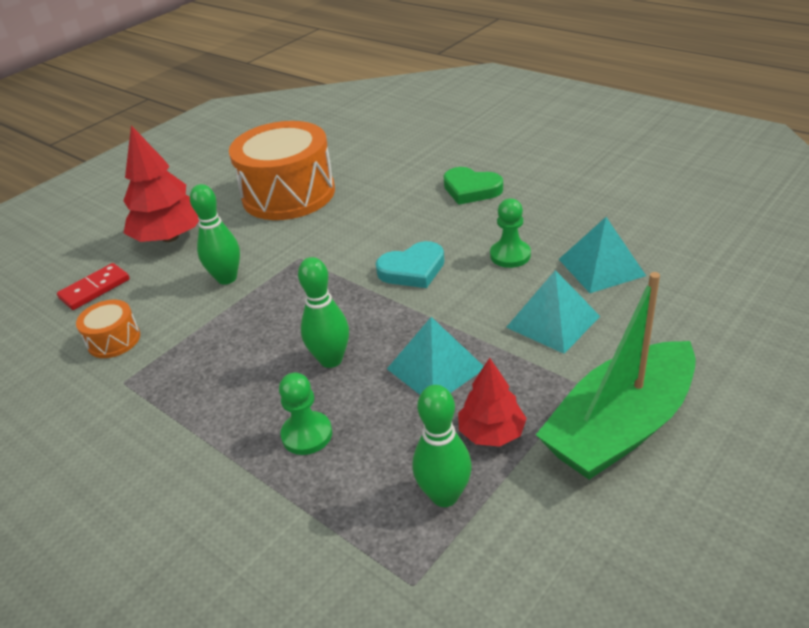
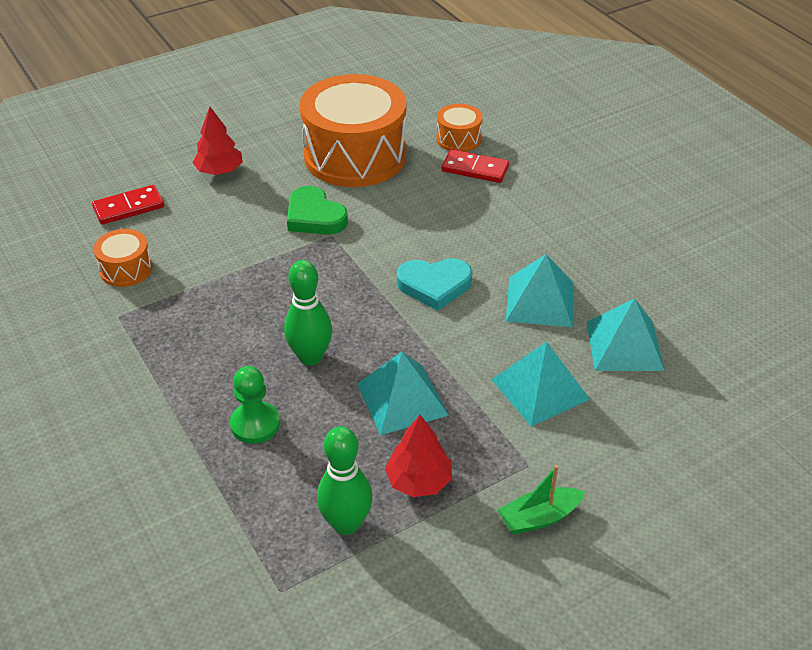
camera: 15 degrees right, 5 degrees up
(170, 237) = (219, 171): red tree -> red tree, size x0.59
(227, 278) = (253, 236): green bowling pin -> none
(371, 160) = (458, 139): none -> orange drum
(397, 176) = (475, 169): none -> red domino
(471, 189) = (543, 209): green heart -> green heart (314, 216)
(510, 255) = (540, 301): green pawn -> turquoise pyramid
(619, 427) = (539, 517): green boat -> green boat, size x0.44

